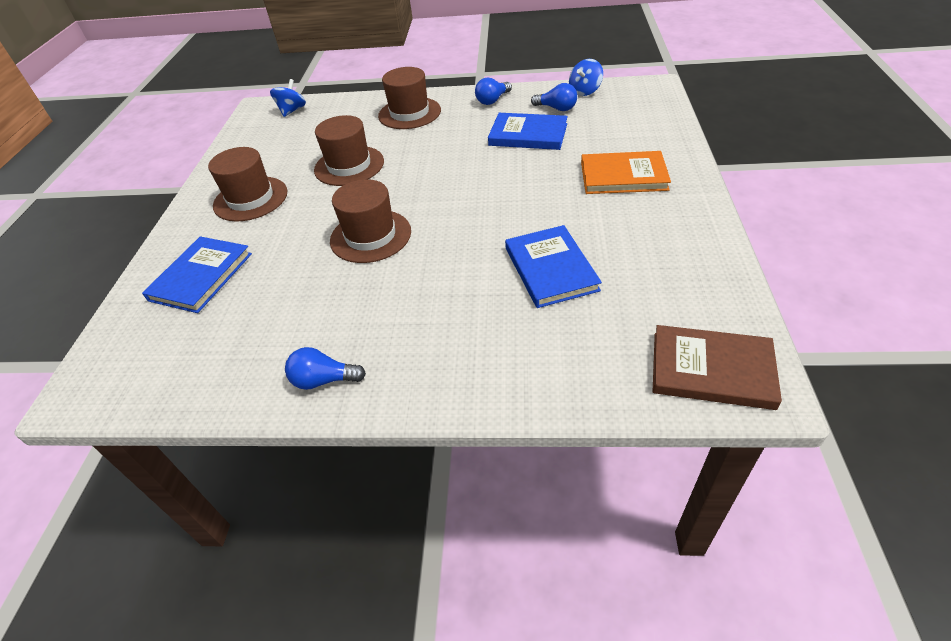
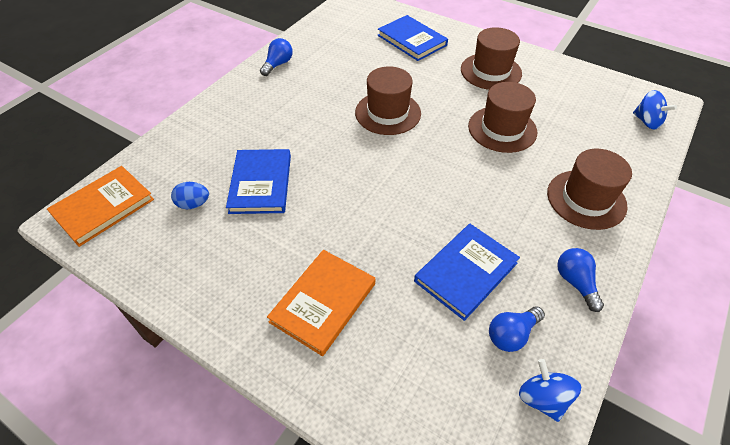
camera: 115 degrees right, 5 degrees up
(551, 269) = (260, 183): blue book -> blue book turned 75 degrees clockwise
(625, 299) = (193, 204): none -> blue egg
(711, 369) = (103, 207): brown book -> orange book

